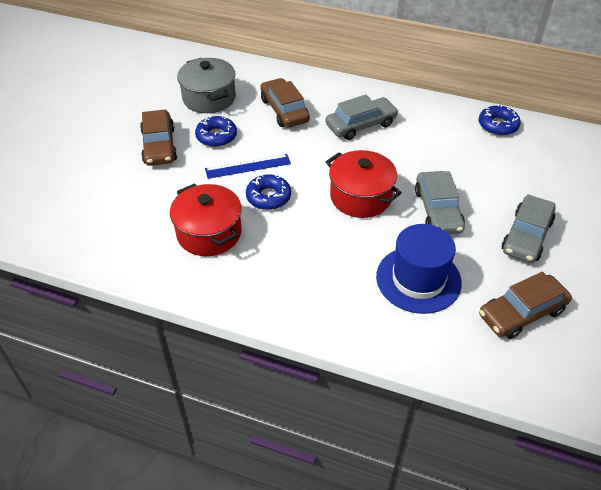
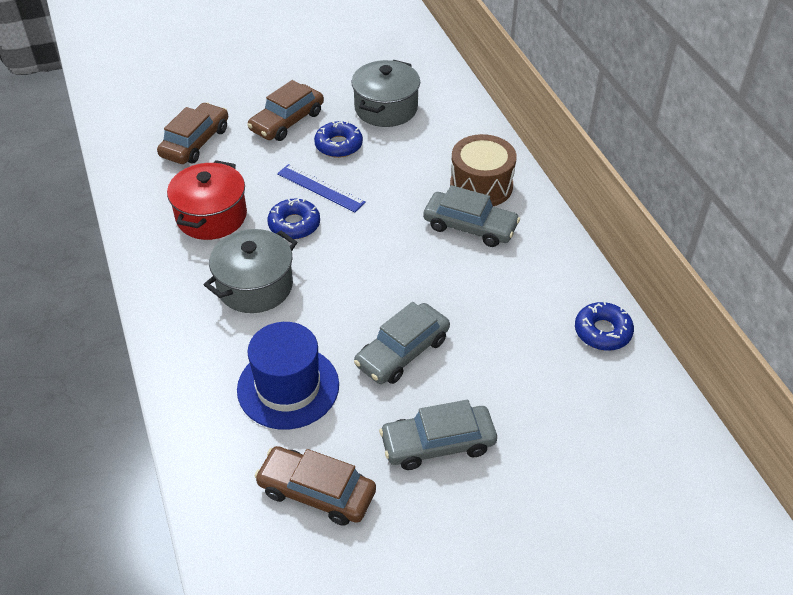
camera: 50 degrees right, 0 degrees up
(284, 110) = (427, 164): brown car -> brown car (195, 142)
(306, 247) = (255, 286): none -> grey pot
(331, 101) = (481, 186): none -> brown drum
(360, 197) = (361, 285): red pot -> none

